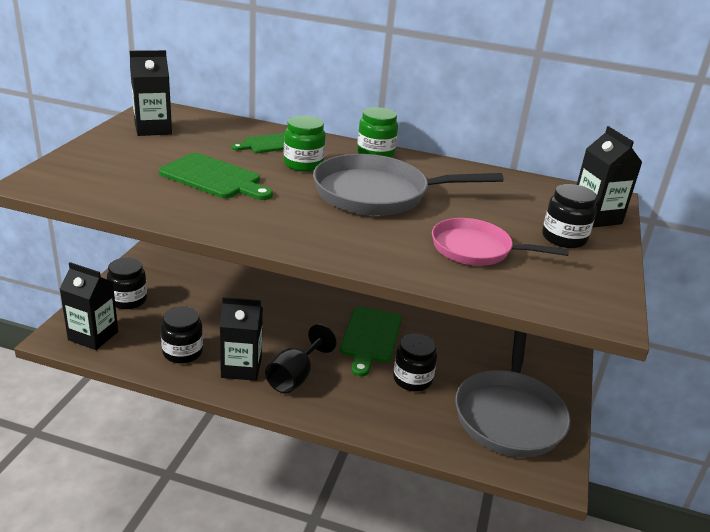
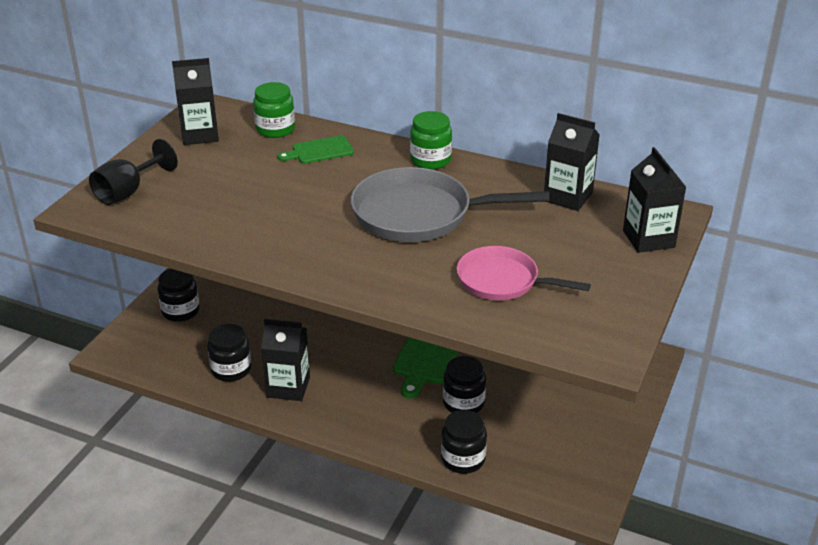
camera: 10 degrees right, 5 degrees up
(93, 336) = (144, 350): black carton -> black carton (568, 197)
(214, 178) = (254, 198): green cutting board -> none
(295, 377) = (341, 398): black goblet -> black goblet (128, 192)
(303, 164) = (349, 177): green jar -> green jar (275, 129)
(509, 414) = (558, 443): grey pan -> none
(564, 238) = (601, 266): black jar -> black jar (463, 459)

